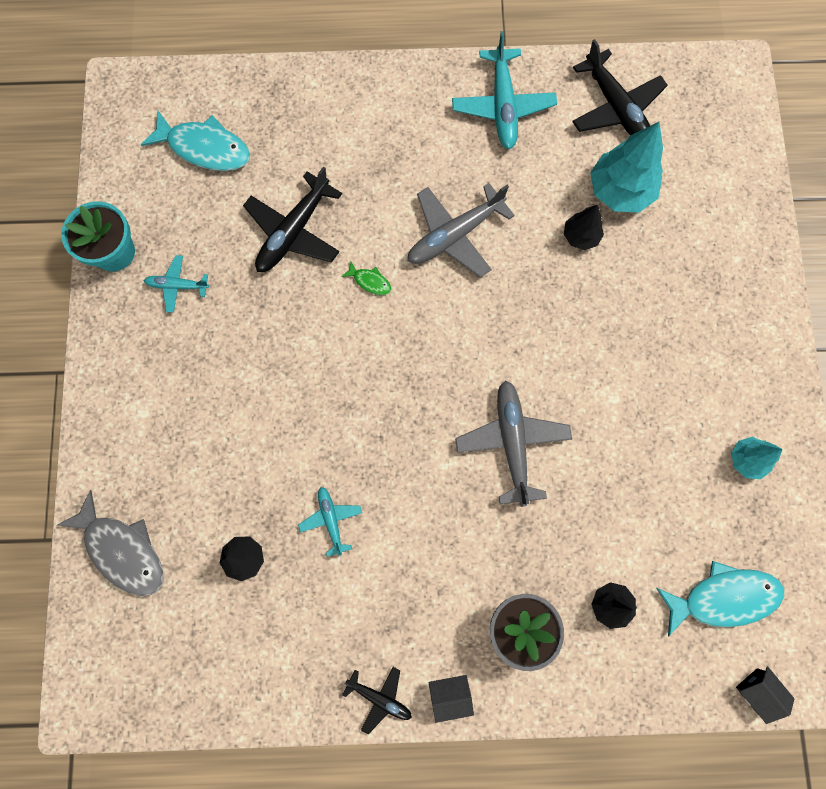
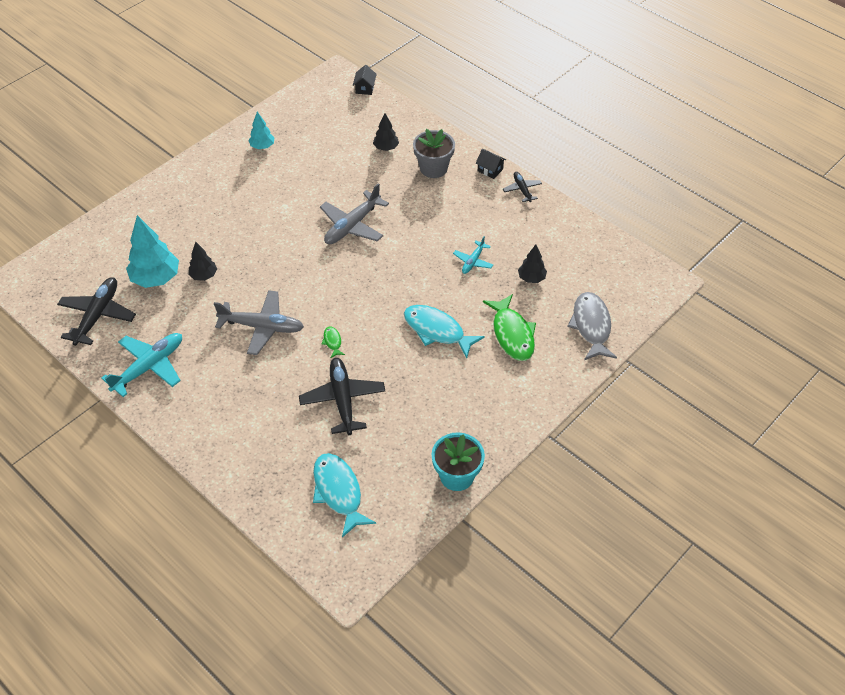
camera: 135 degrees left, 25 degrees down
(177, 286) = (438, 426): turquoise plane -> none
(199, 458) = (512, 334): none -> green fish
(293, 232) = (342, 399): black plane -> black plane turned 90 degrees counterclockwise
(723, 597) = (338, 118): turquoise fish -> turquoise fish (437, 331)

